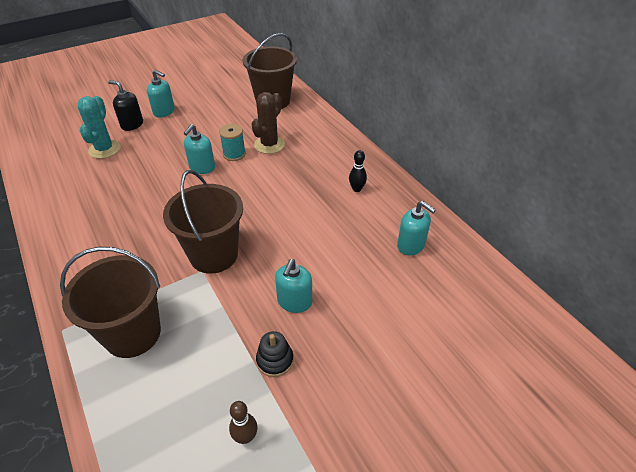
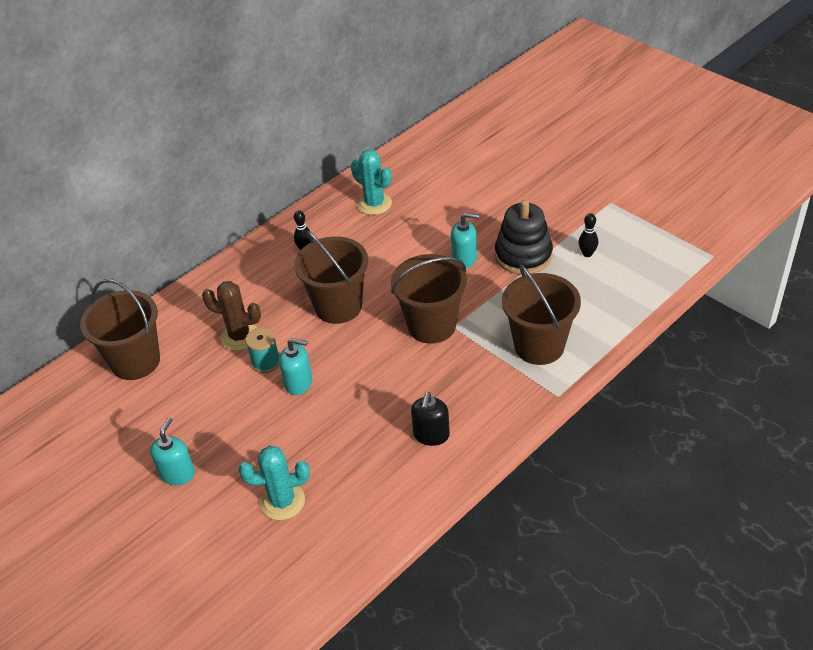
camera: 100 degrees left, 0 degrees up
(132, 124) = (217, 498): black soap dispenser -> black soap dispenser (431, 435)
(245, 437) = (587, 254): brown bowling pin -> black bowling pin
(273, 199) = (338, 306): none -> brown bucket
(275, 360) = (523, 255): black stacking toy -> black stacking toy, size x1.93
(411, 245) = (374, 204): turquoise soap dispenser -> turquoise cactus

